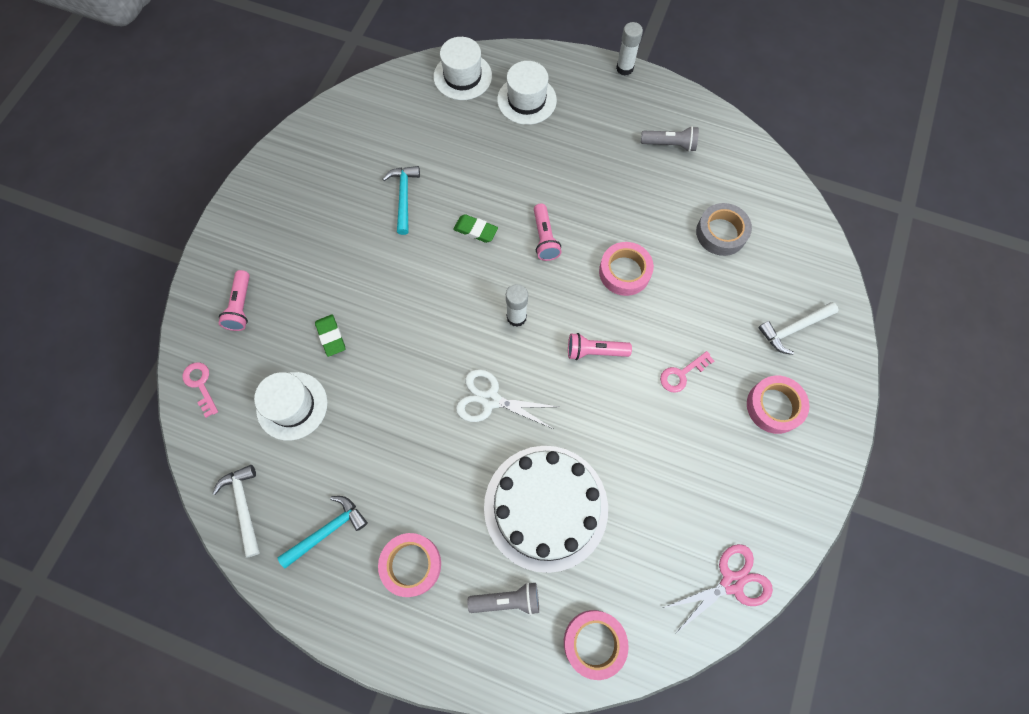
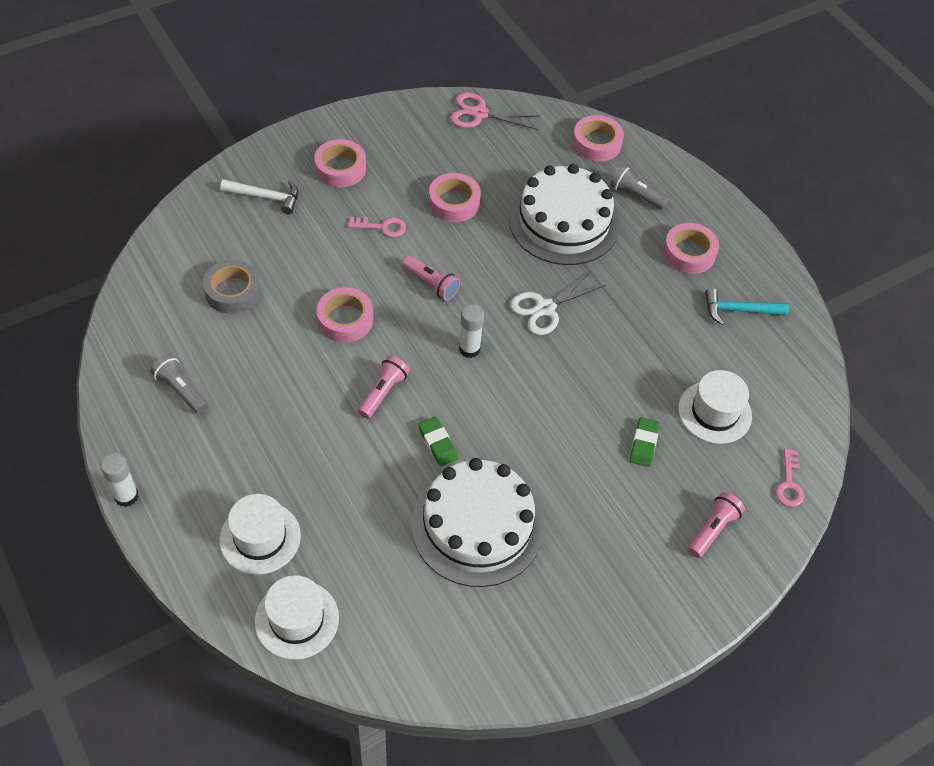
camera: 145 degrees left, 15 degrees down
(244, 505) = (797, 368): white hammer -> none
(404, 197) = (477, 525): turquoise hammer -> white cake
(490, 399) = (545, 308): white scissors -> white scissors turned 90 degrees clockwise
(653, 449) = (454, 202): none -> pink tape

